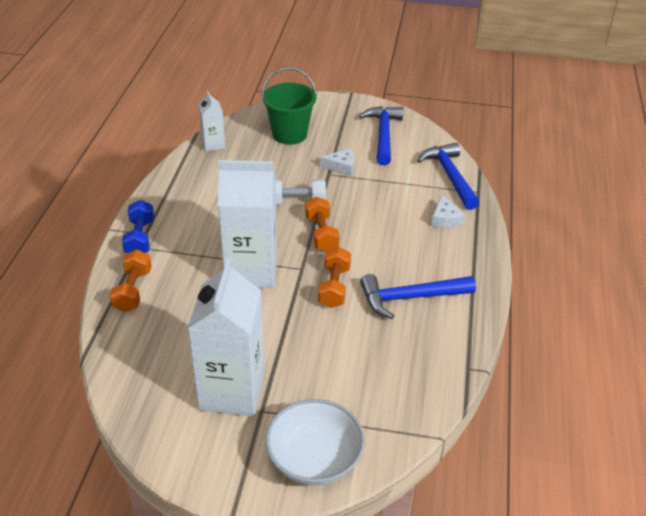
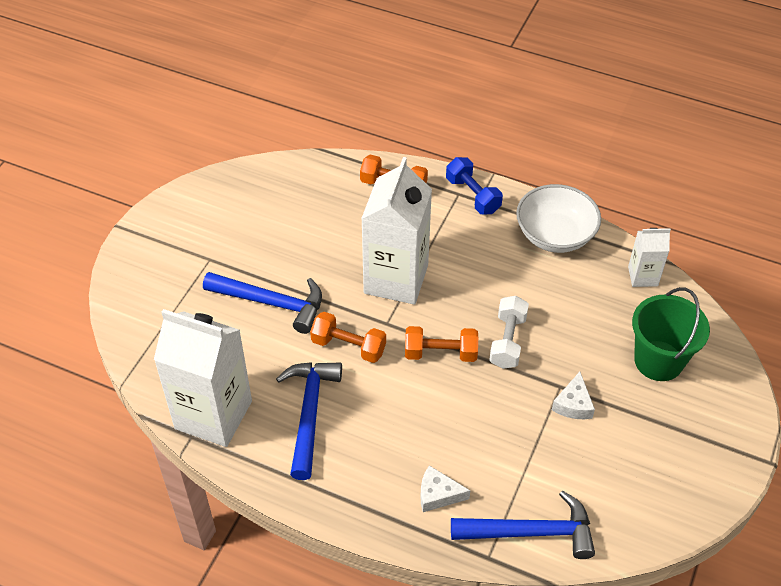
camera: 105 degrees right, 10 degrees up
(140, 238) = (472, 195): blue dumbbell -> blue dumbbell turned 45 degrees clockwise
(232, 391) = (239, 241): white carton -> white carton (213, 415)
(314, 459) = (142, 286): white bowl -> white bowl (555, 235)
(383, 135) = (647, 475): blue hammer -> blue hammer (272, 303)

